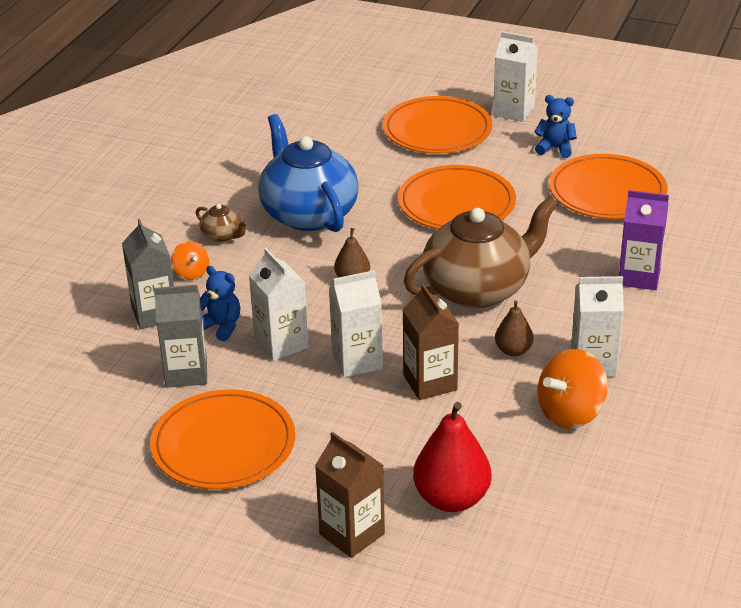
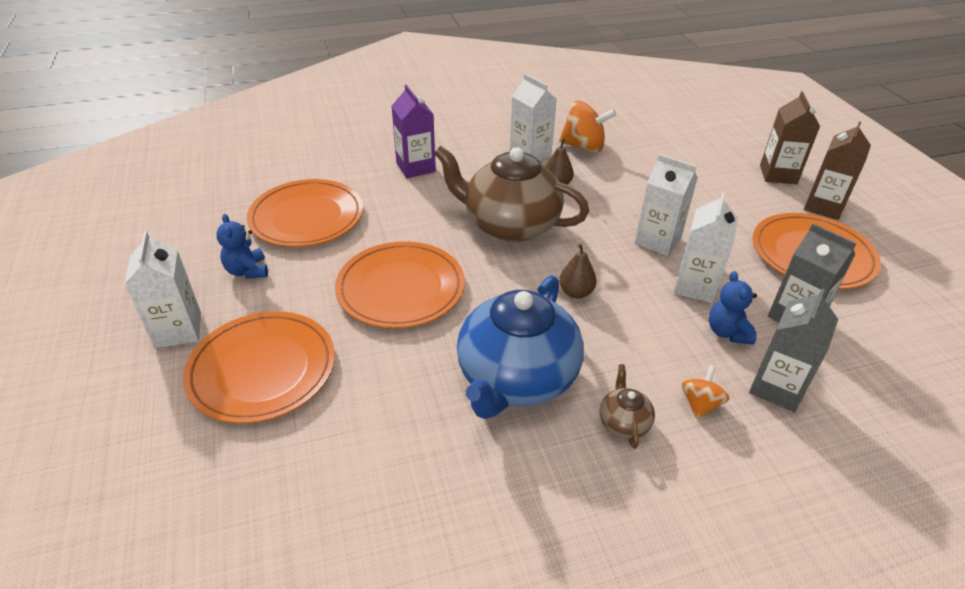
camera: 130 degrees left, 5 degrees up
(430, 382) = (632, 202): brown carton -> brown carton (823, 207)
(451, 498) = (703, 156): red pear -> none

